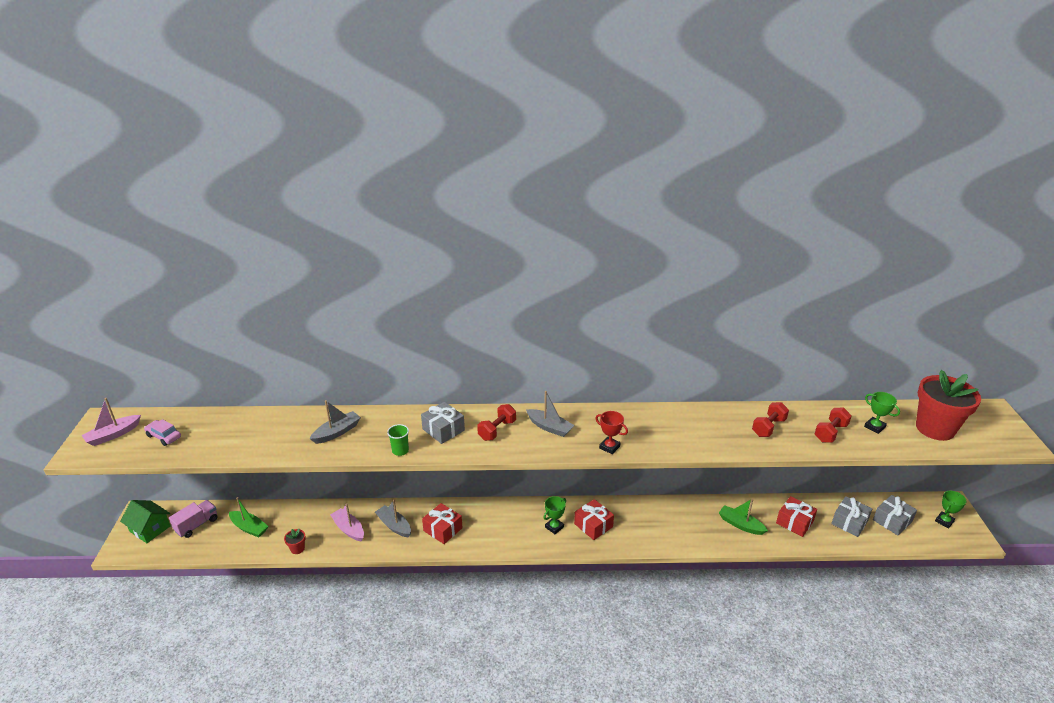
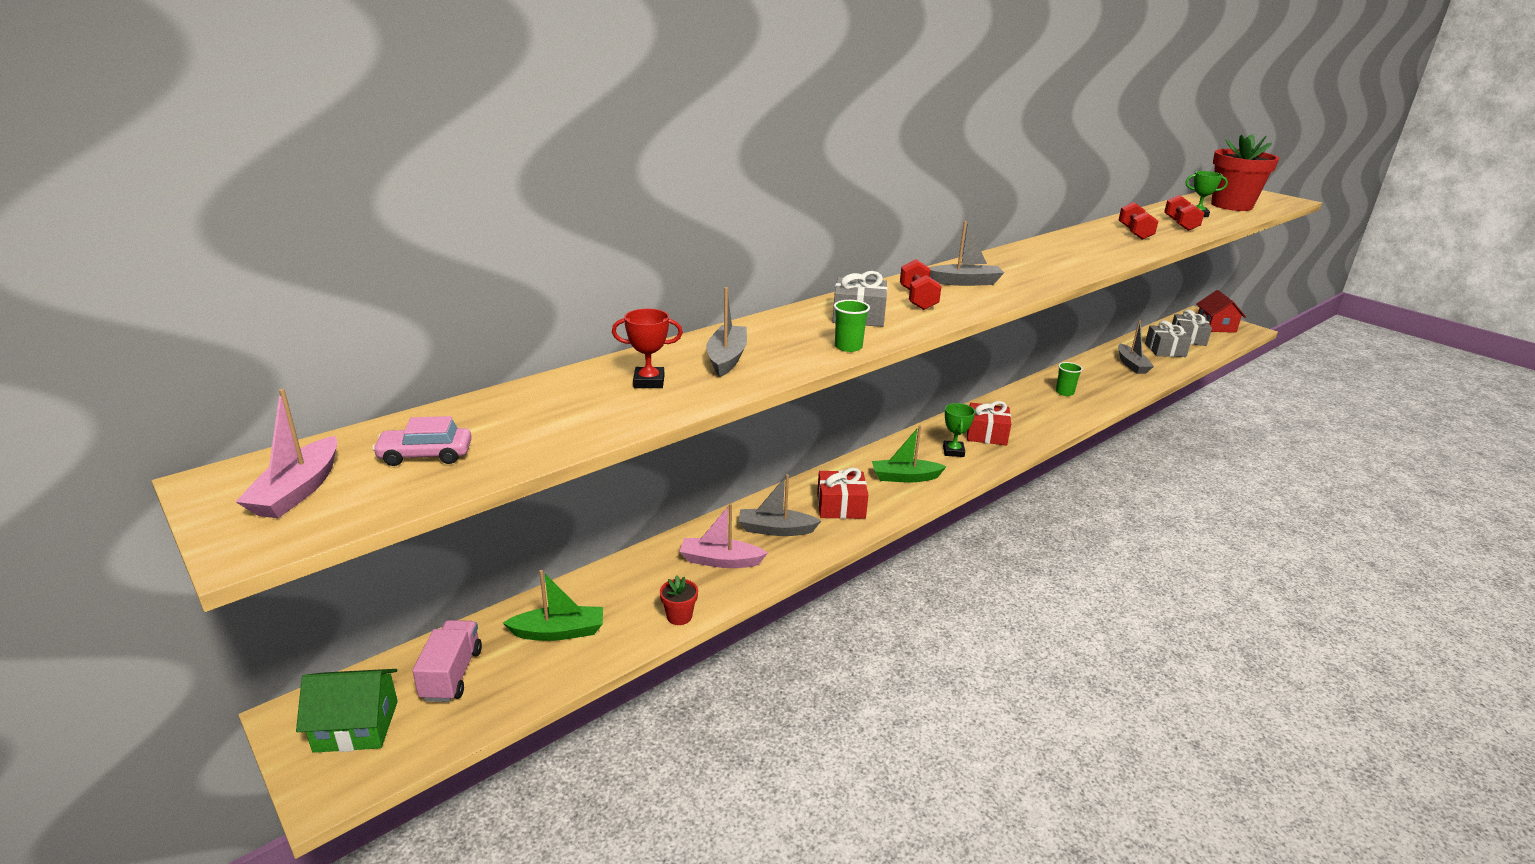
camera: 40 degrees left, 5 degrees down
(609, 447) = (1049, 279): red trophy -> red trophy (649, 382)
(699, 520) = (1064, 392): none -> green cup
(740, 524) = (1099, 382): green boat -> green boat (905, 477)
(794, 522) = (1131, 365): red gift -> grey boat
(944, 521) = (1215, 326): green trophy -> red house

